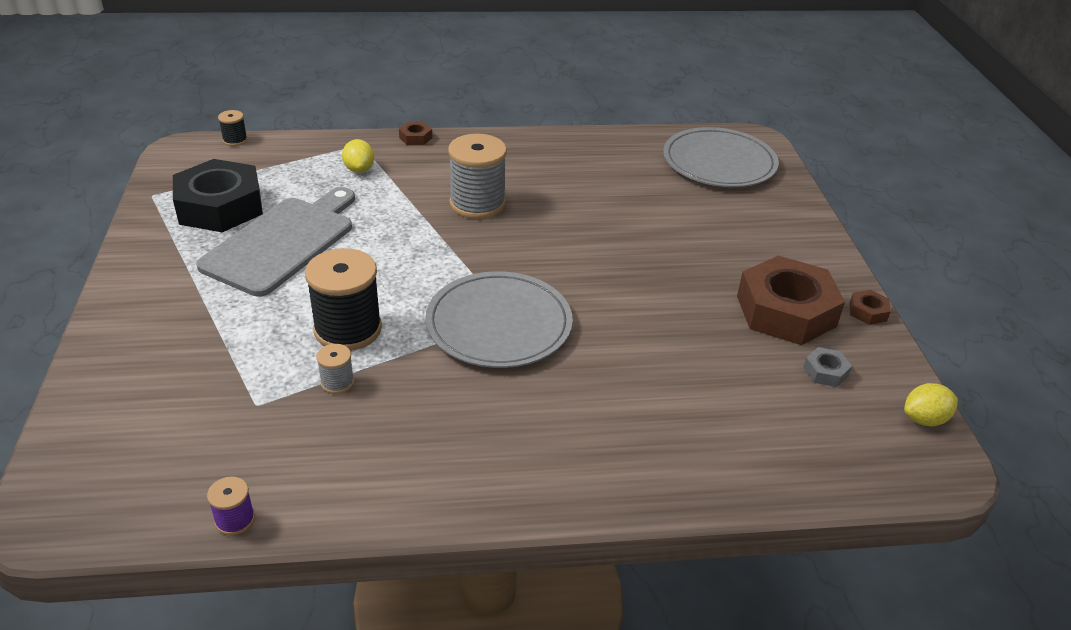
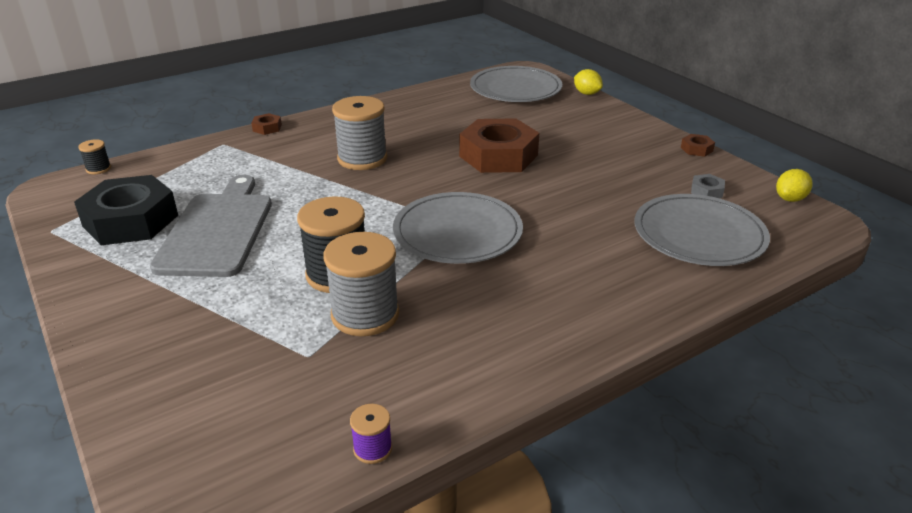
camera: 25 degrees left, 5 degrees down
(337, 382) = (365, 314): grey spool -> grey spool, size x2.15
(359, 169) = (238, 161): yellow lemon -> yellow lemon (586, 93)
(761, 423) = (699, 234): none -> grey plate
(785, 311) = (647, 164): brown nut -> brown nut (498, 156)

